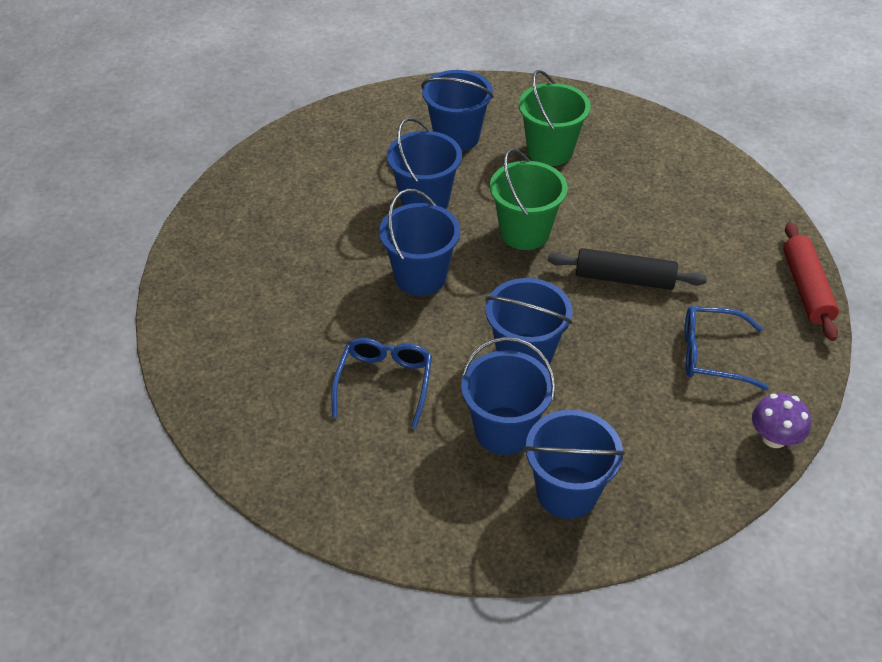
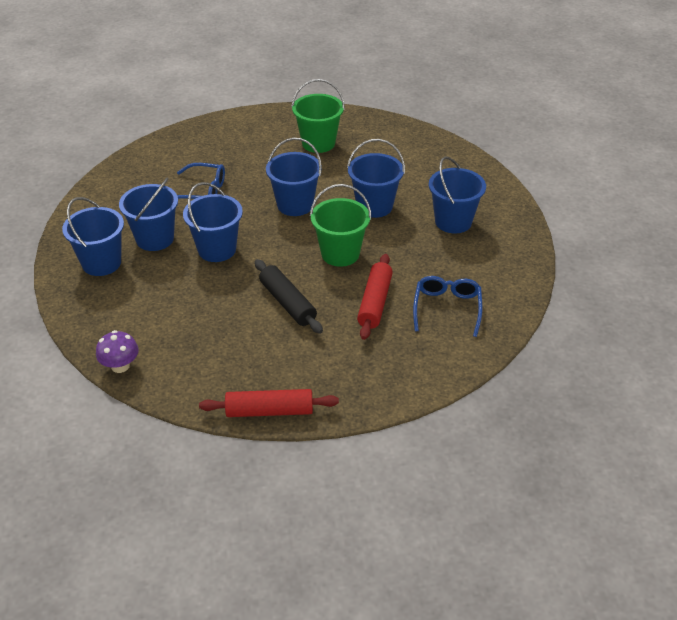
camera: 90 degrees right, 5 degrees down
(550, 151) = (441, 271): green bucket -> green bucket (318, 143)
(612, 204) = (374, 302): none -> red rolling pin
(624, 278) = (288, 303): black rolling pin -> black rolling pin turned 45 degrees counterclockwise
(711, 354) = (204, 342): blue glasses -> blue glasses (447, 308)

